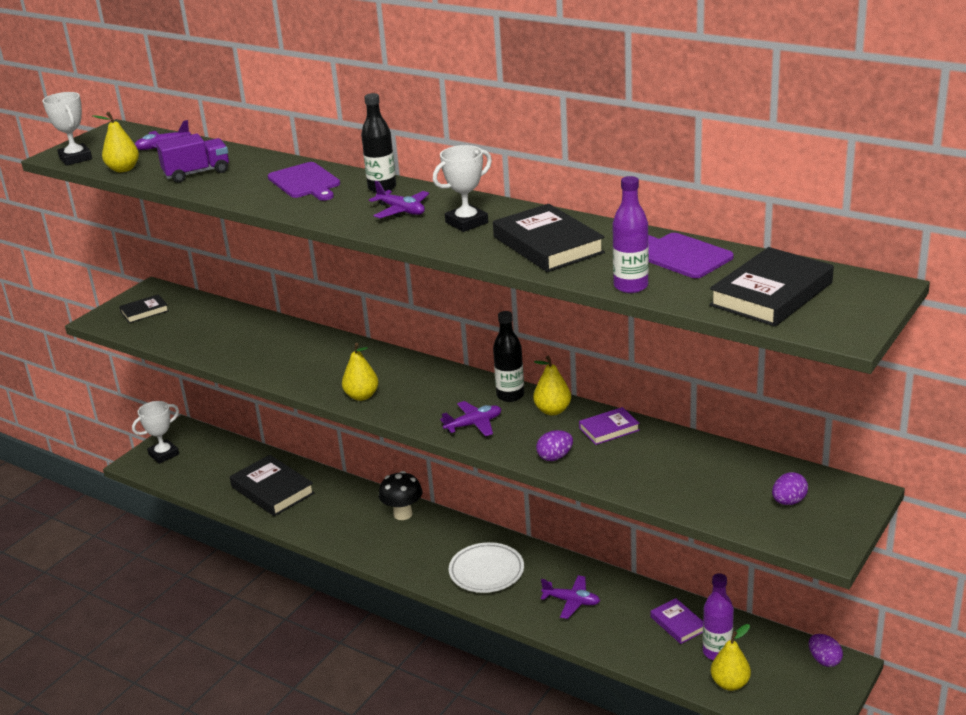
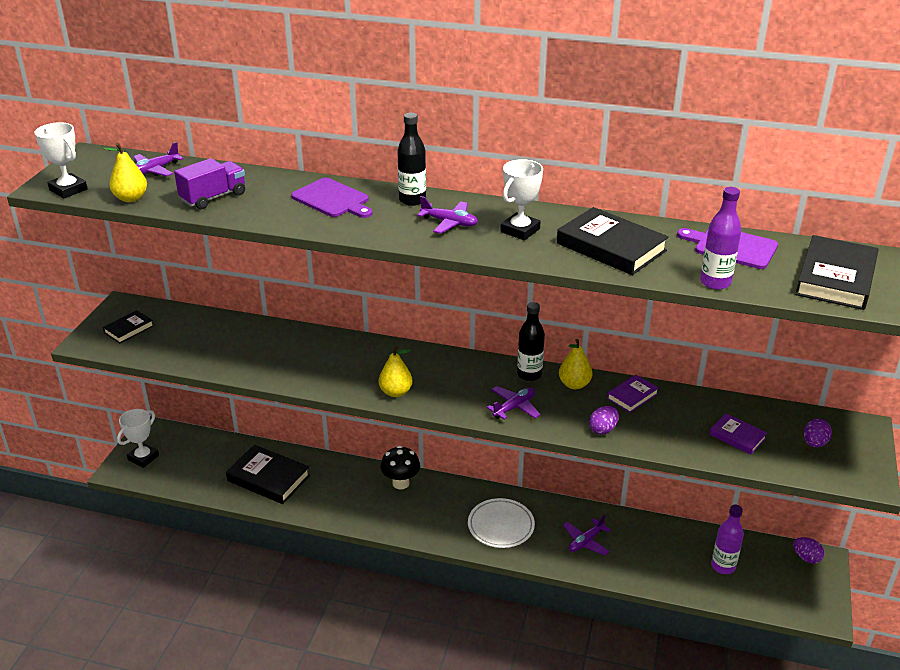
camera: 20 degrees left, 5 degrees up
(571, 601) = (586, 541): purple plane -> purple plane turned 135 degrees clockwise
(678, 624) = (680, 546): purple book -> purple book (737, 437)
(730, 683) = (746, 592): yellow pear -> none

